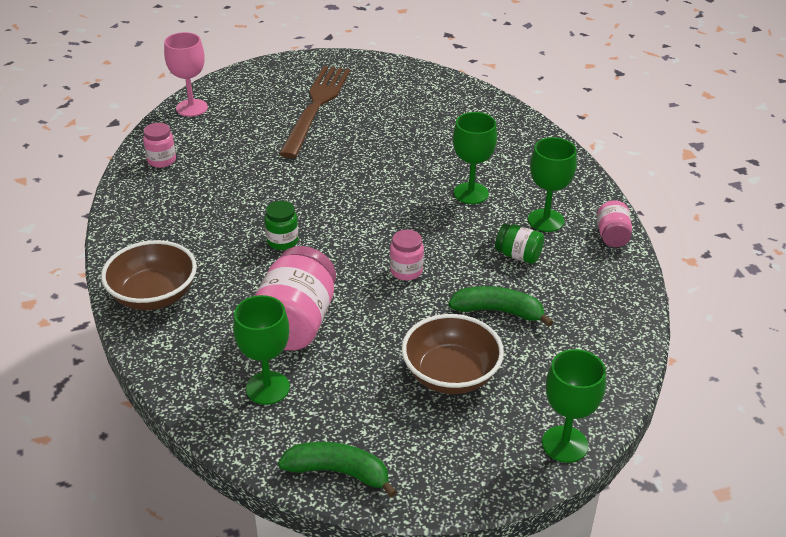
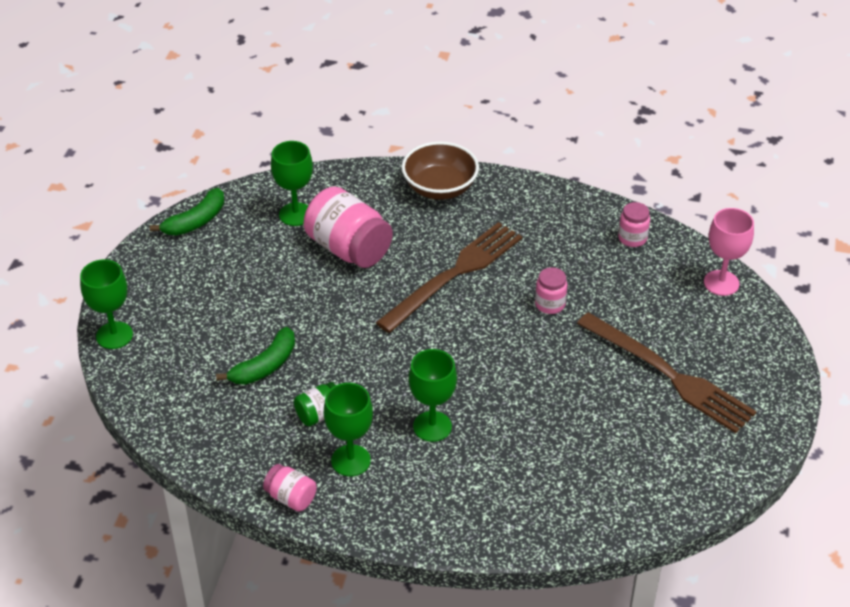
camera: 120 degrees right, 5 degrees up
(282, 241) = (454, 274): green jar -> brown fork
(406, 271) = (357, 333): pink jar -> pink jar (550, 304)
(451, 375) = (226, 308): brown bowl -> none

